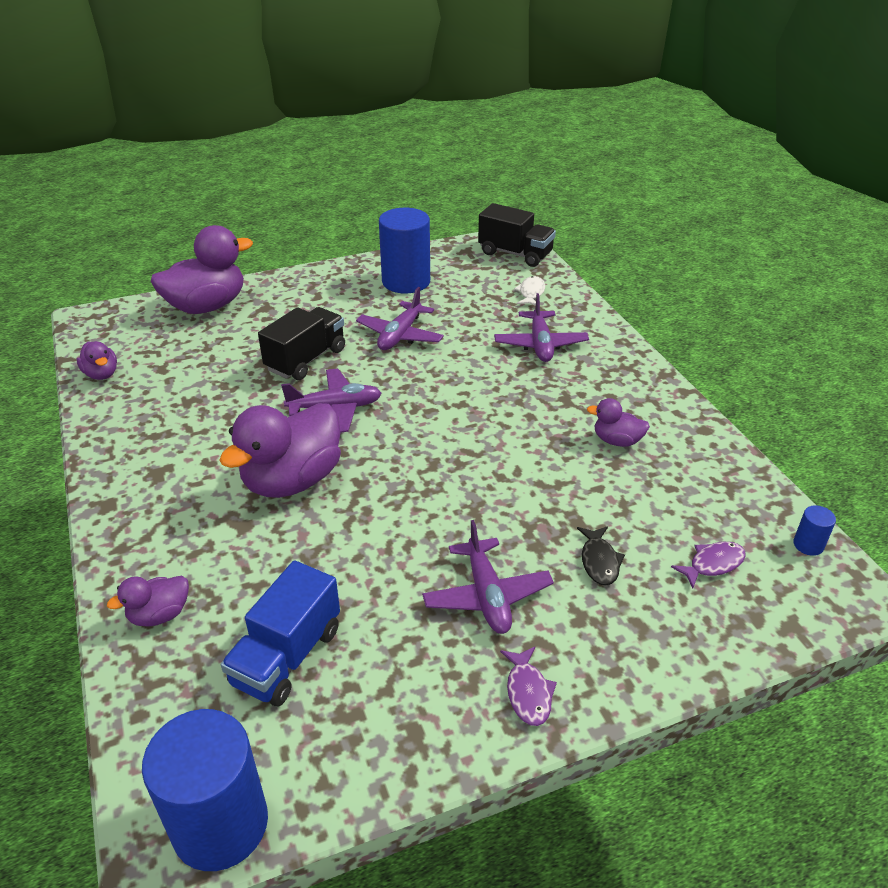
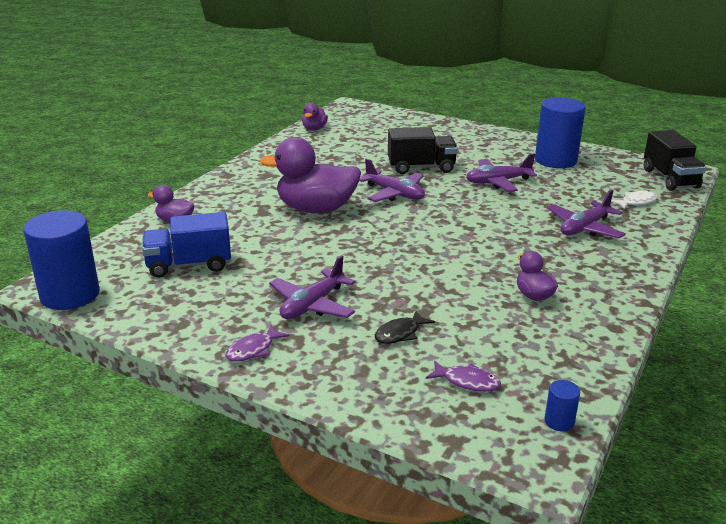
camera: 50 degrees right, 10 degrees down
(207, 306) = (415, 124): purple duck -> none

